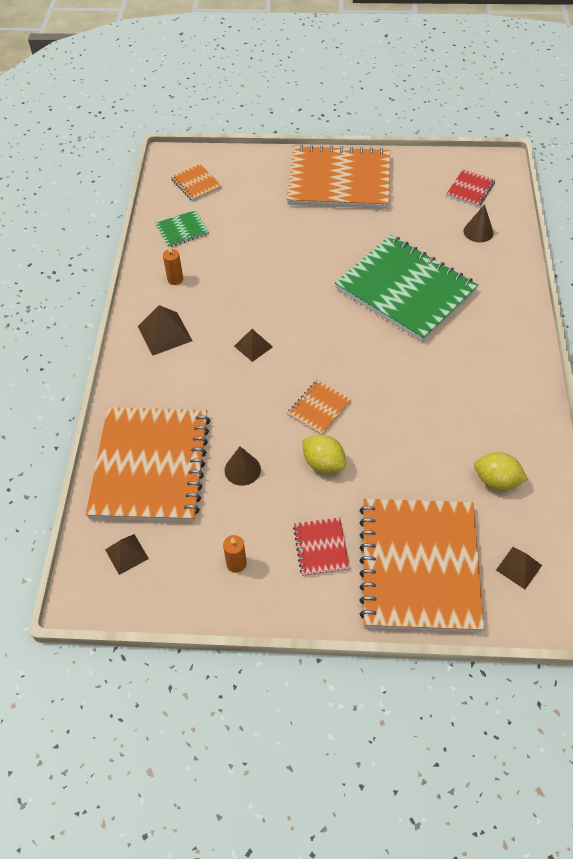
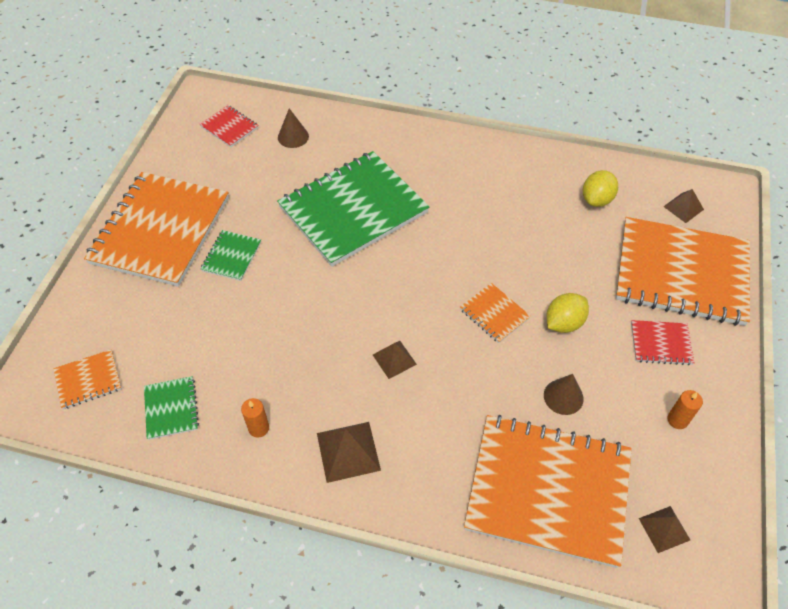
camera: 80 degrees left, 0 degrees up
(327, 226) = (231, 256): none -> green notebook

